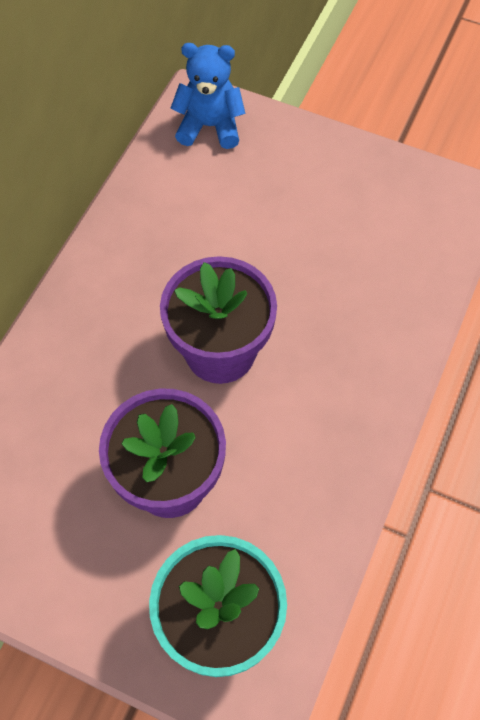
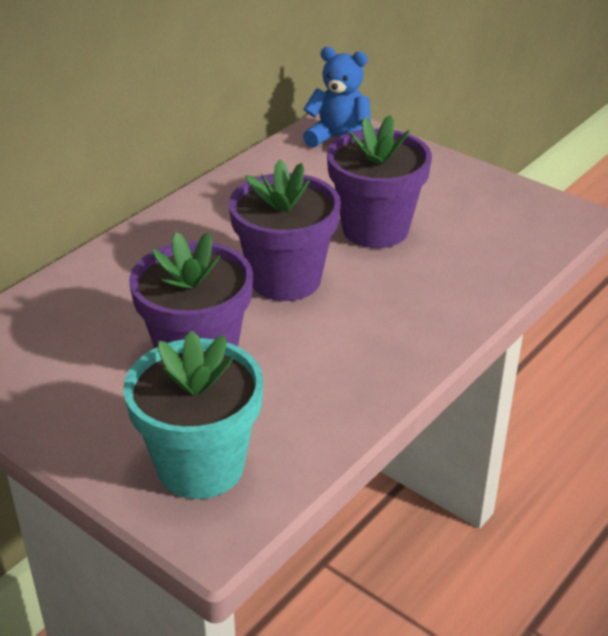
camera: 15 degrees right, 25 degrees down
(285, 257) = (375, 229): none -> purple flower pot

